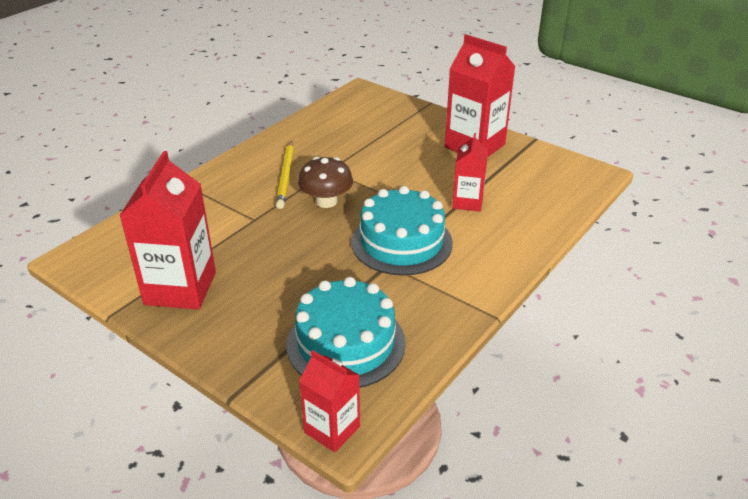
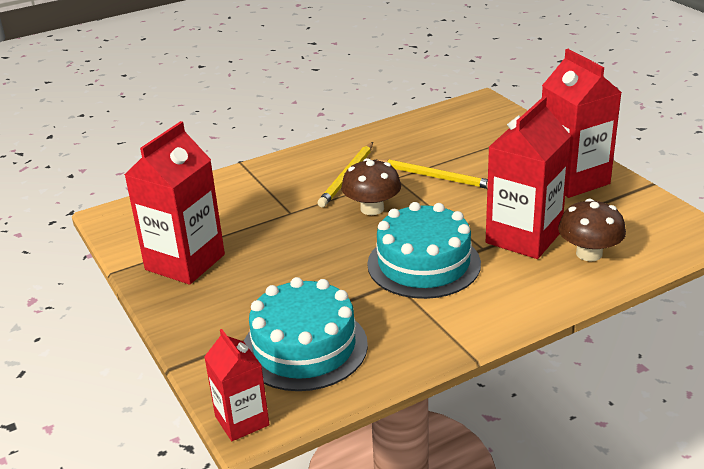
camera: 25 degrees right, 5 degrees down
(363, 163) = (435, 177): none -> yellow pencil
(467, 202) = (523, 237): red carton -> red carton, size x1.73
(525, 205) = (589, 253): none -> brown mushroom

